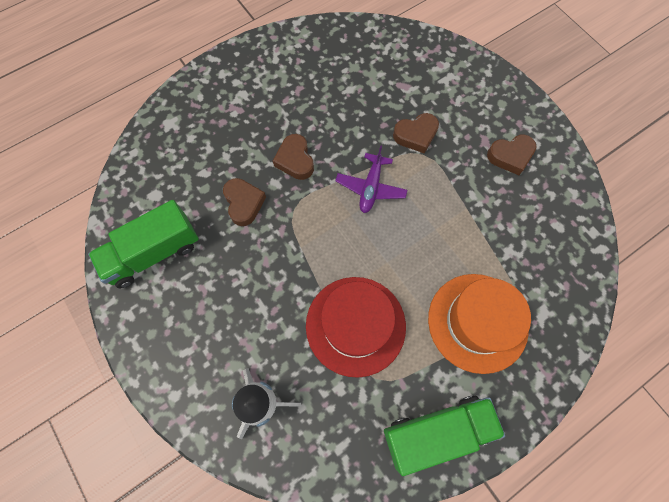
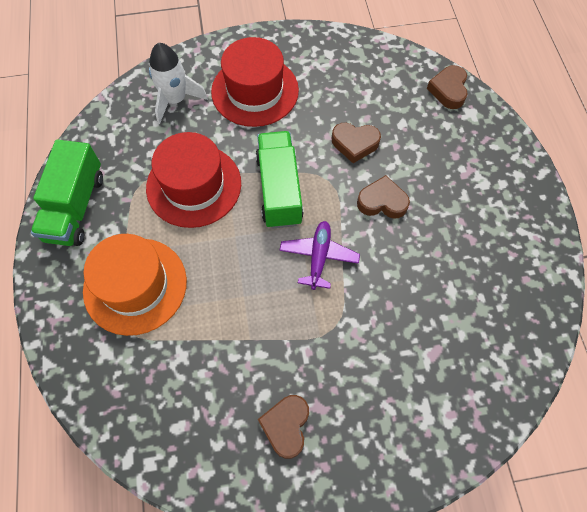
camera: 115 degrees right, 5 degrees down
(153, 253) = (339, 67): green truck -> green truck (279, 189)
(217, 323) = (255, 91): none -> red hat
(371, 187) = (319, 257): purple plane -> purple plane turned 60 degrees clockwise
(416, 135) = (361, 332): brown heart -> brown heart (448, 90)

